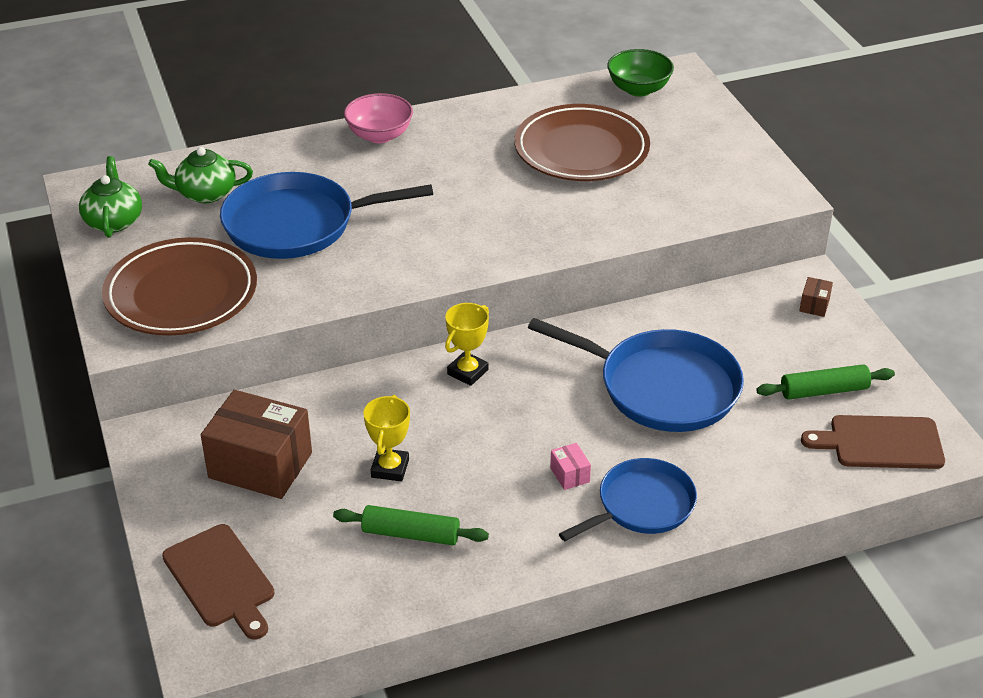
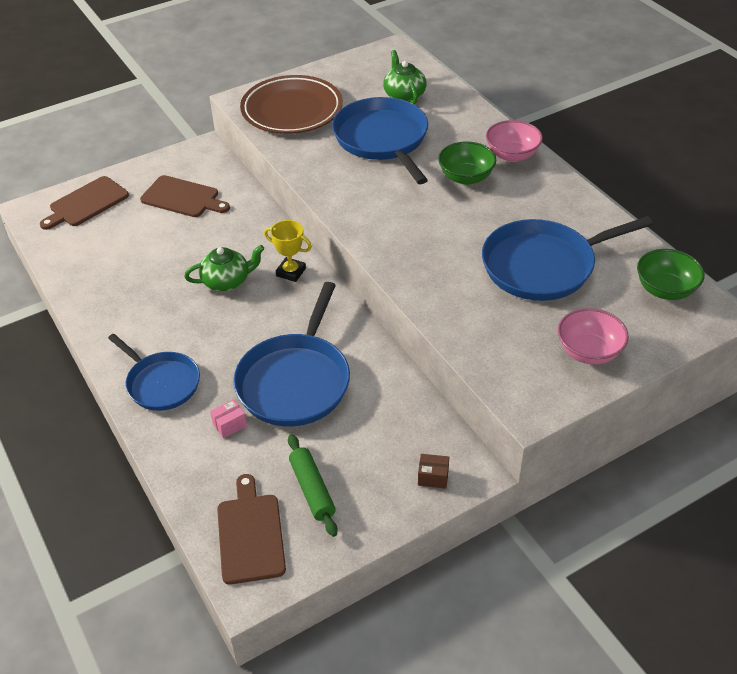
camera: 80 degrees right, 5 degrees up
(114, 221) = (360, 68): green teapot -> green teapot (227, 281)
(260, 465) = (183, 198): brown box -> brown cutting board
(390, 468) = (186, 252): yellow trophy -> none
(407, 174) = (466, 177): none -> green bowl
(411, 534) = (126, 272): green rolling pin -> none
(570, 475) = (189, 340): pink box -> pink box (229, 425)
(581, 150) = (543, 265): brown plate -> blue pan
(715, 148) = (589, 352): none -> pink bowl

